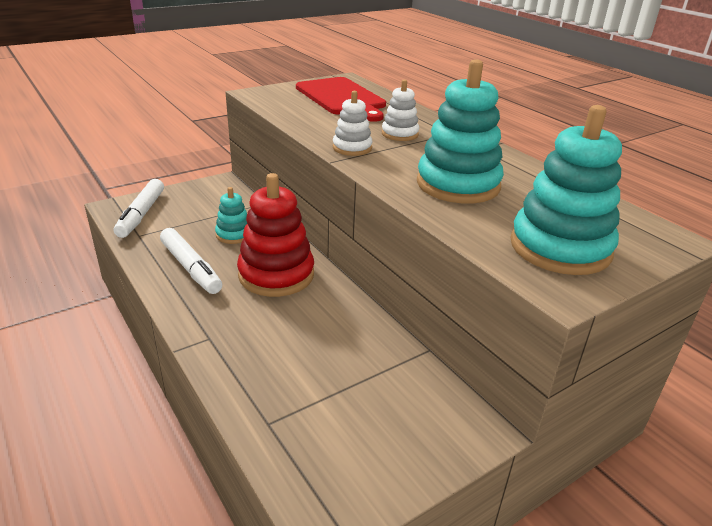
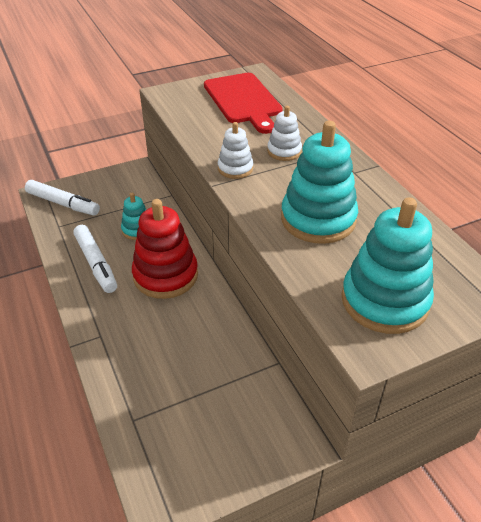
camera: 10 degrees right, 10 degrees up
(141, 214) = (63, 203): white marker -> white marker turned 75 degrees counterclockwise

